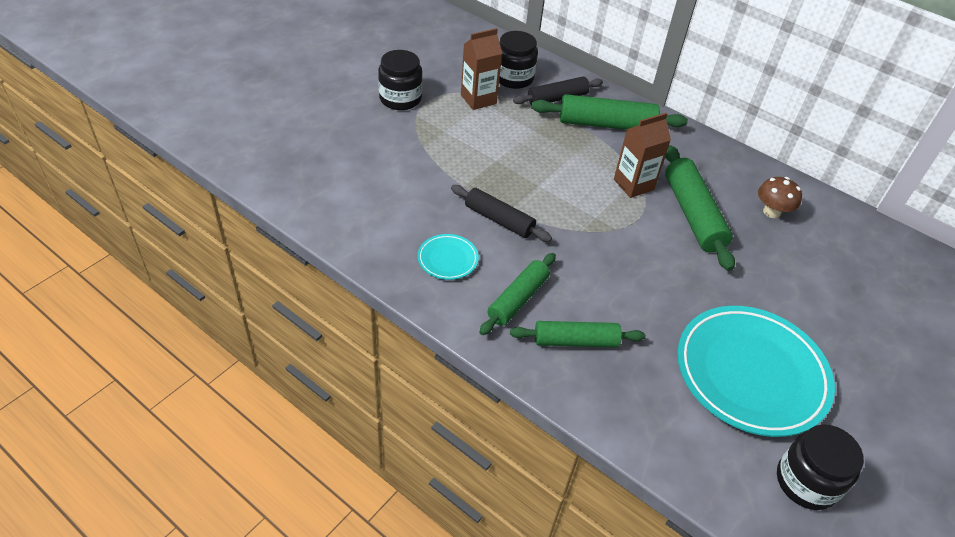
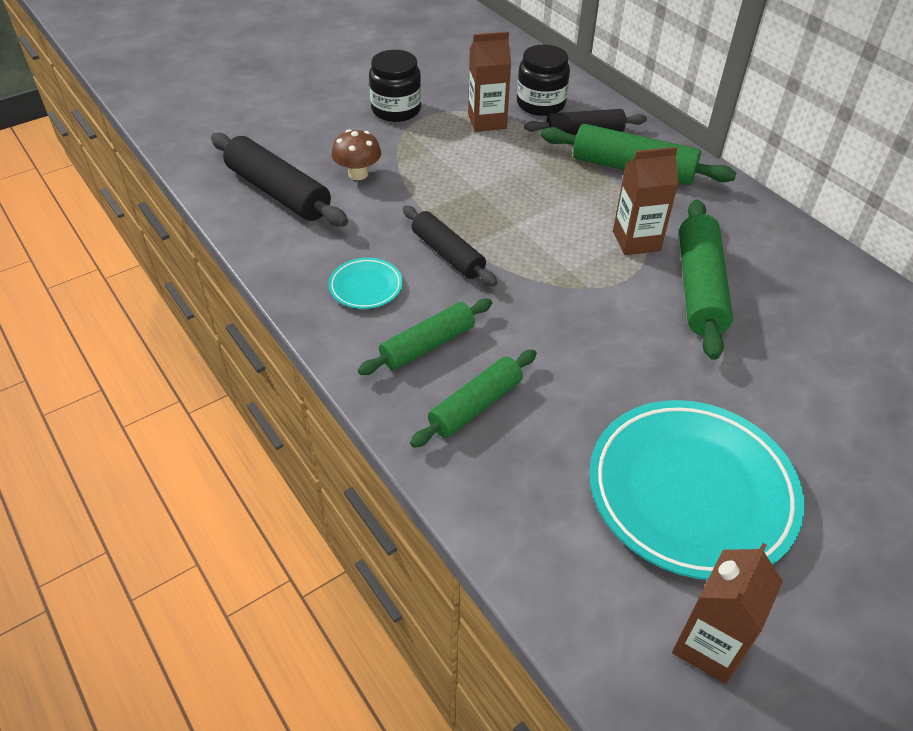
camera: 20 degrees right, 0 degrees up
(336, 188) = (278, 192): none -> black rolling pin
(575, 341) = (475, 406): green rolling pin -> green rolling pin turned 60 degrees counterclockwise
(771, 212) = (812, 302): brown mushroom -> brown mushroom (358, 174)
(806, 482) = (709, 645): black jar -> brown carton

